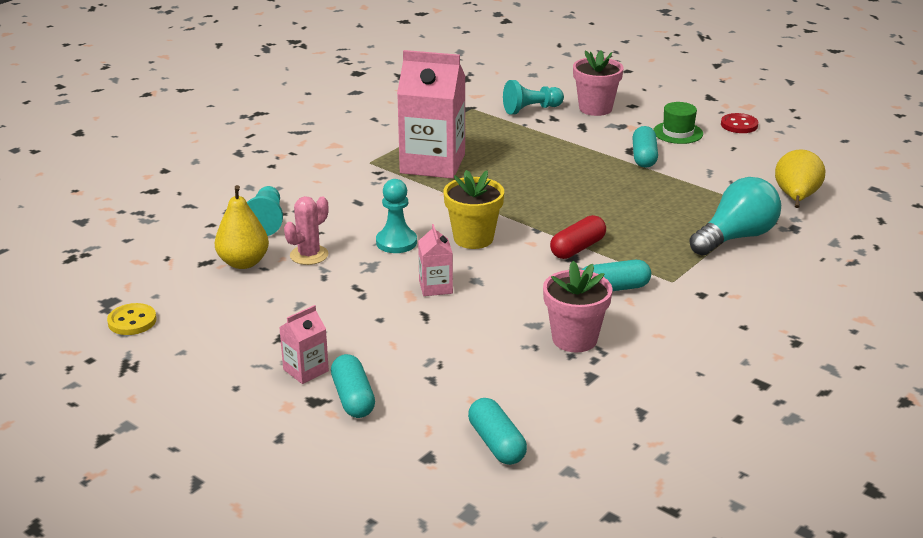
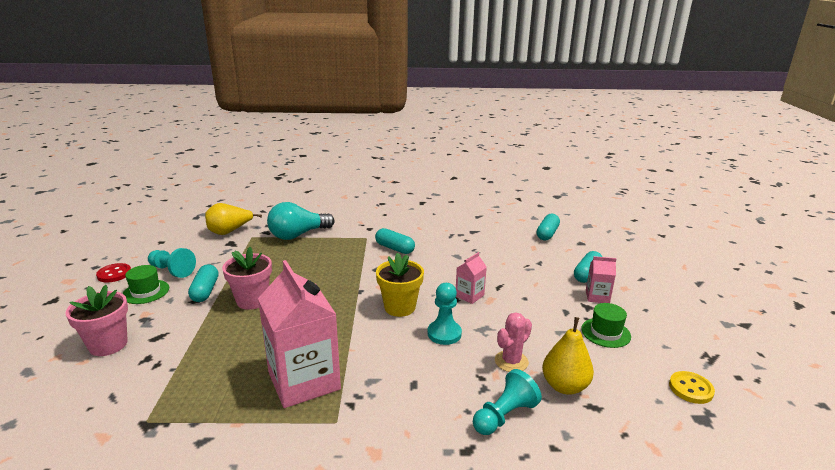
camera: 130 degrees left, 5 degrees down
(254, 330) = (605, 332): none -> green hat
(309, 255) = (511, 361): pink cactus -> pink cactus turned 45 degrees counterclockwise
(531, 109) = (130, 380): turquoise pawn -> turquoise pawn (172, 270)
(574, 339) = (453, 243): pink flower pot -> pink flower pot (252, 300)
(577, 248) = (366, 270): red capsule -> none
(644, 157) = (205, 291): turquoise capsule -> turquoise capsule turned 60 degrees counterclockwise
(736, 237) = (298, 235): turquoise light bulb -> turquoise light bulb turned 45 degrees counterclockwise

